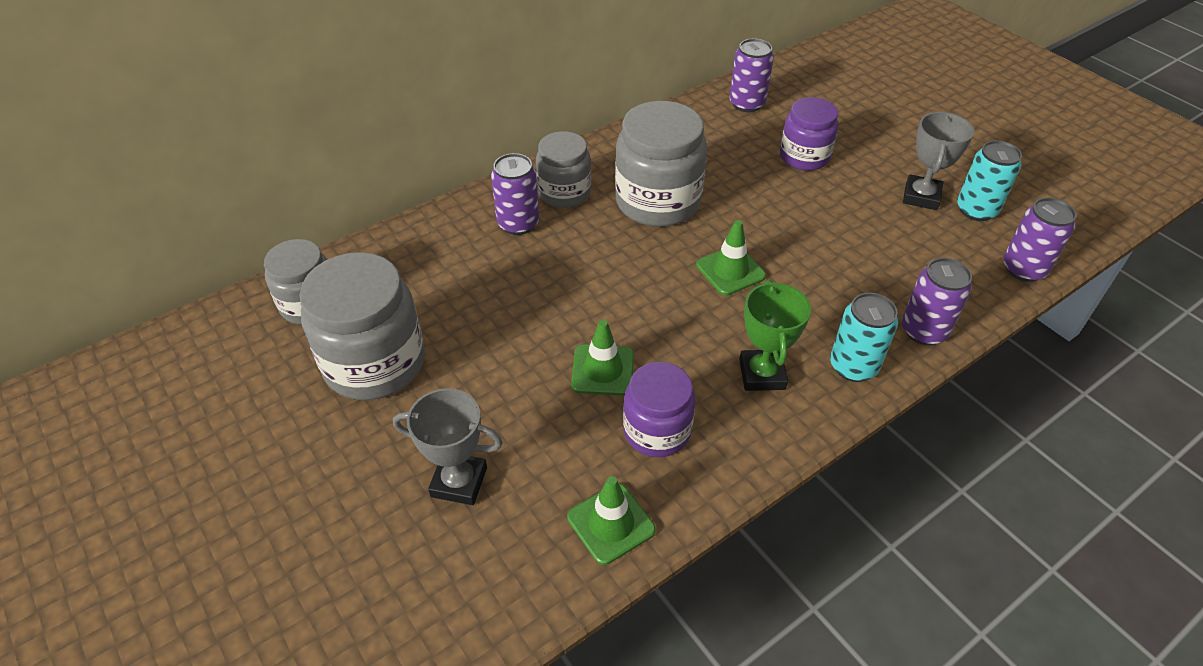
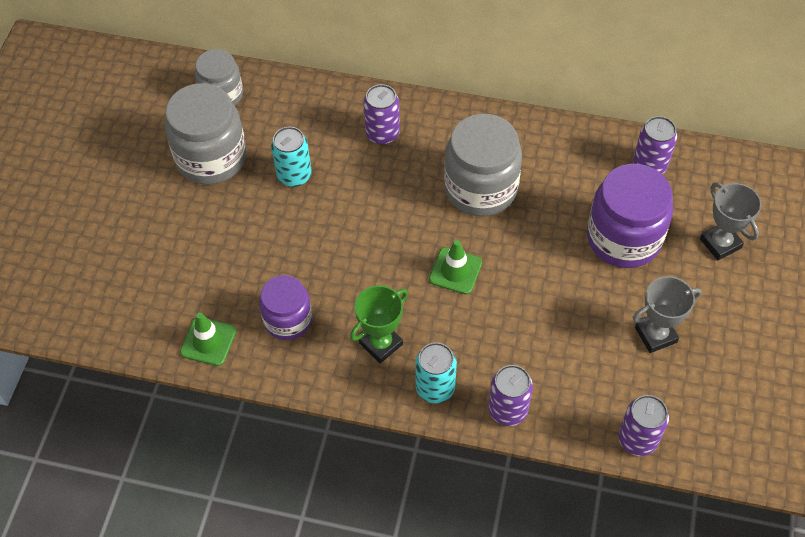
camera: 50 degrees right, 10 degrees up
(459, 482) = (173, 257): grey trophy -> grey trophy (720, 243)
(564, 192) = (435, 134): grey jar -> none
(603, 370) = (307, 263): green traffic cone -> none
(804, 157) = (623, 238): purple jar -> purple jar, size x1.60
(976, 210) = (677, 378): turquoise can -> turquoise can (294, 175)

